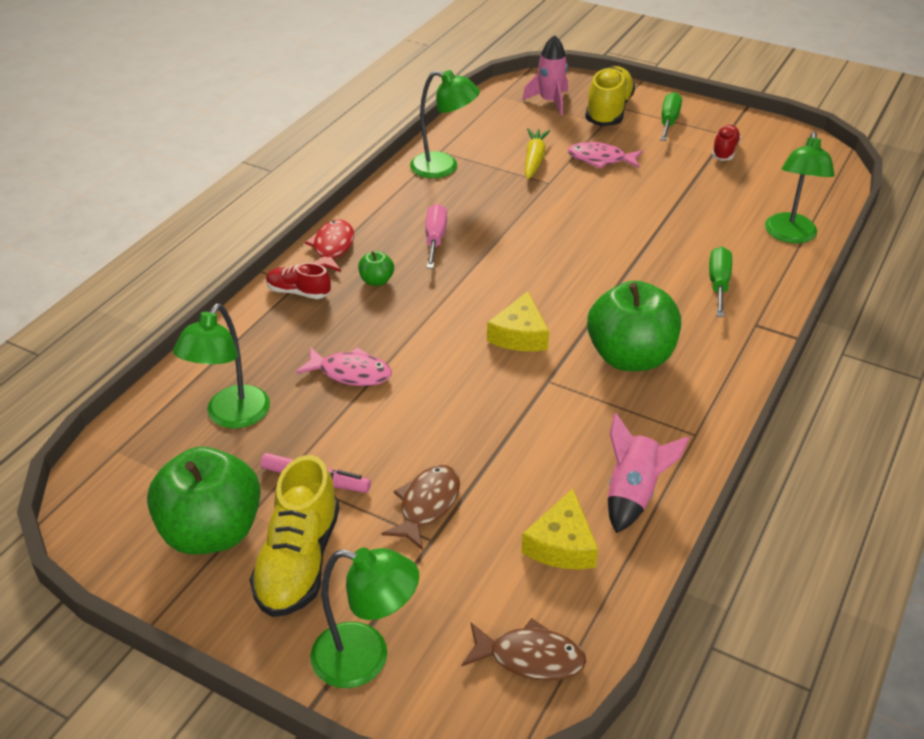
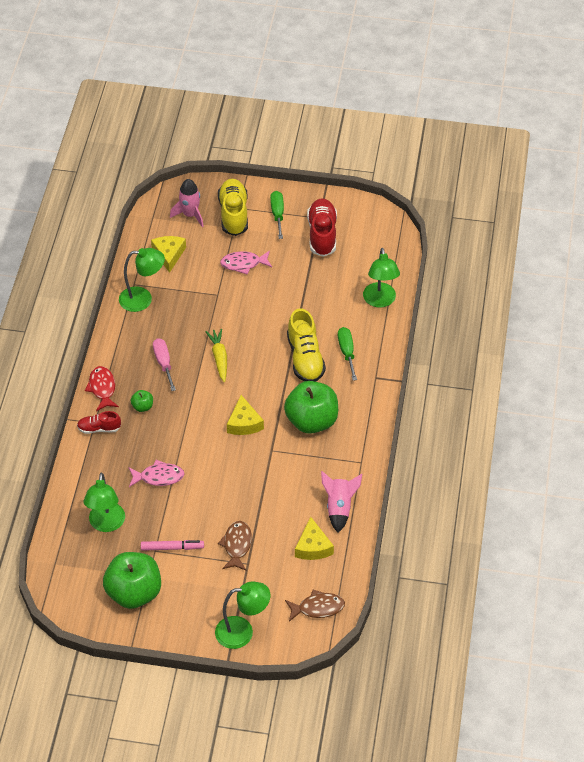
camera: 20 degrees left, 10 degrees up
(299, 561) = (186, 594): yellow shoe -> yellow shoe (305, 358)
(503, 132) = (169, 255): none -> yellow cheese
(534, 159) = (200, 275): yellow carrot -> yellow carrot (219, 358)
(724, 151) = (322, 234): red shoe -> red shoe, size x1.79

